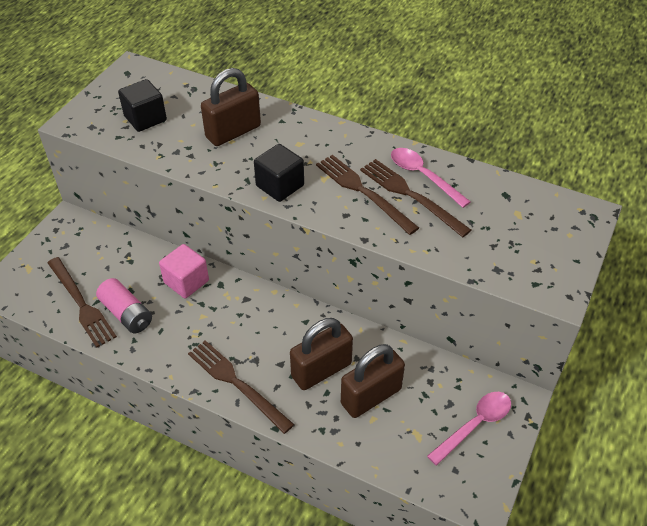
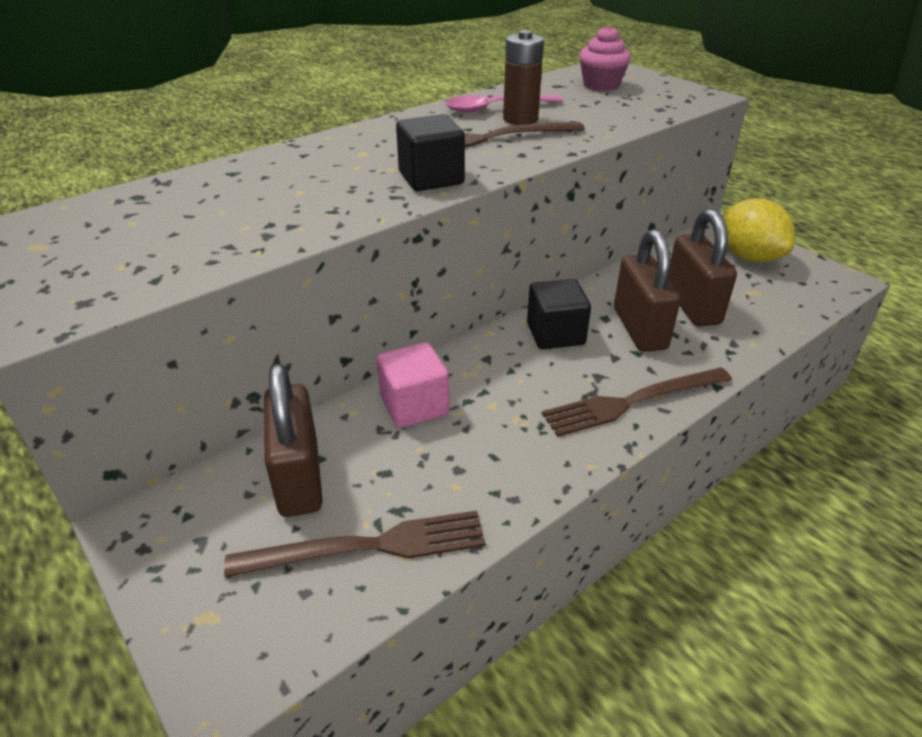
camera: 65 degrees left, 10 degrees down
(127, 314) = (434, 488): pink battery -> none
(145, 118) = (146, 246): black cube -> black cube (555, 334)
(233, 132) = (282, 186): brown padlock -> brown padlock (299, 478)
(410, 195) = (520, 119): brown fork -> brown battery
(475, 425) = (749, 257): pink spoon -> yellow lemon
(527, 221) = (601, 85): none -> pink cupcake

